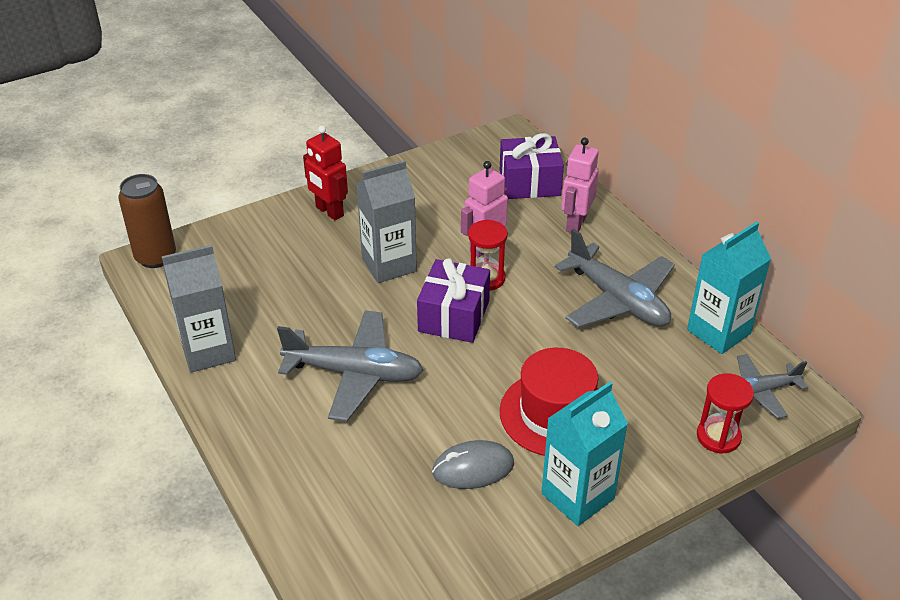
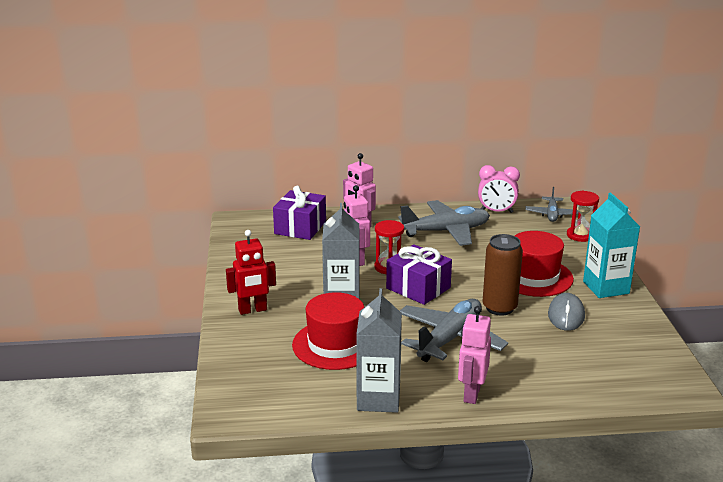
camera: 65 degrees left, 15 degrees down
(156, 257) = (230, 406): brown can -> brown can (499, 308)
(249, 421) = (471, 394): none -> pink robot
(295, 289) = (335, 344): none -> red hat
(718, 332) = (496, 211): turquoise carton -> pink clock

